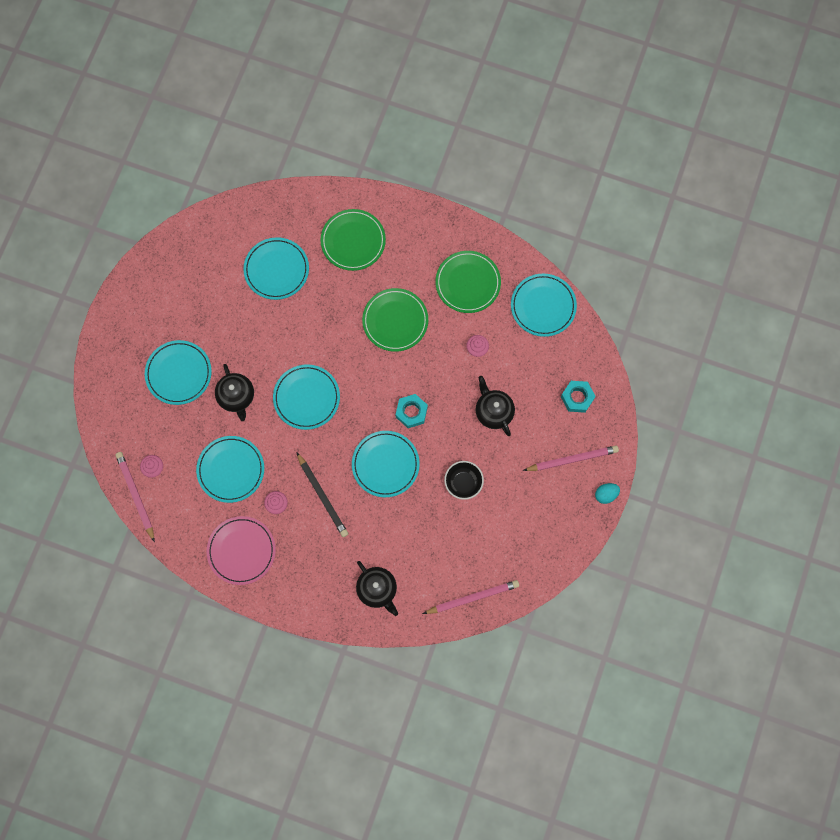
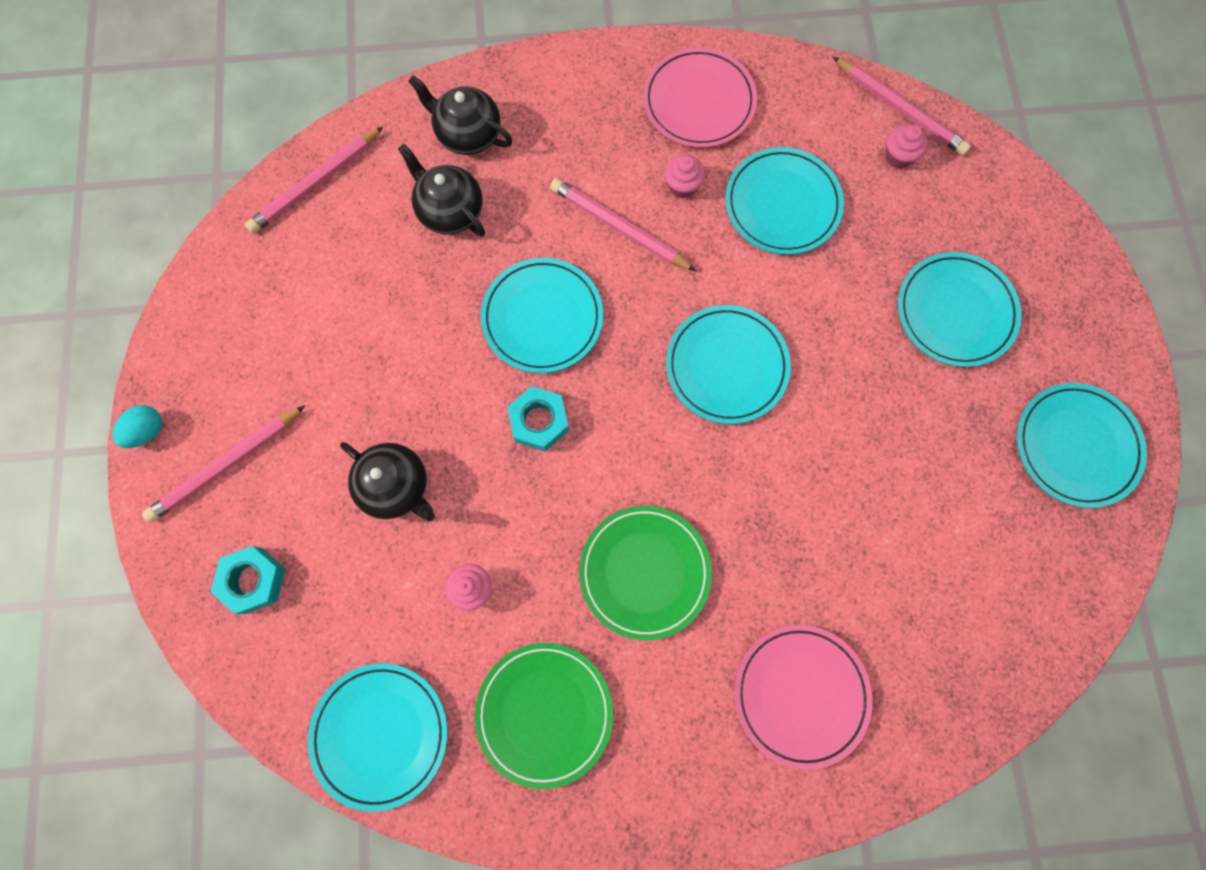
camera: 155 degrees right, 0 degrees up
(236, 397) = (840, 316): black teapot -> black teapot (450, 211)
(276, 270) = (906, 568): turquoise plate -> turquoise plate (1075, 446)
(322, 496) = (619, 227): black pencil -> pink pencil
(353, 241) = (800, 694): green plate -> pink plate
(463, 483) = (400, 344): black bowl -> none

